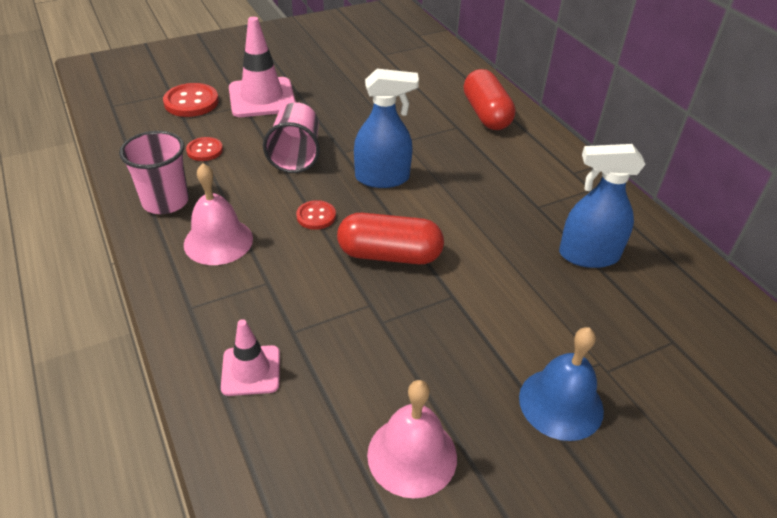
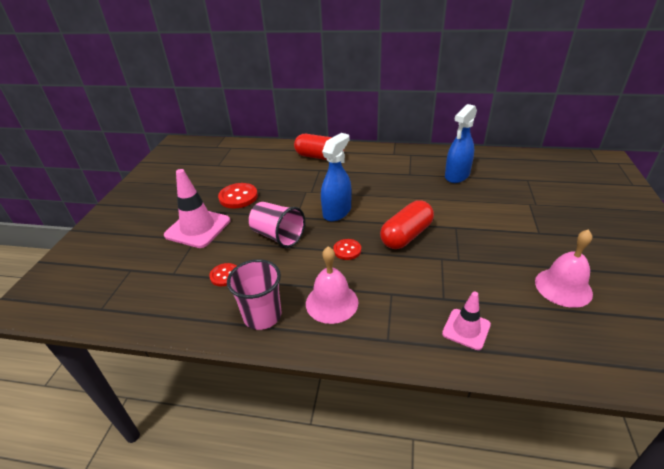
camera: 50 degrees left, 5 degrees down
(191, 102) = (157, 262): red button -> red button (238, 197)
(561, 403) = (550, 225): blue bell -> none

